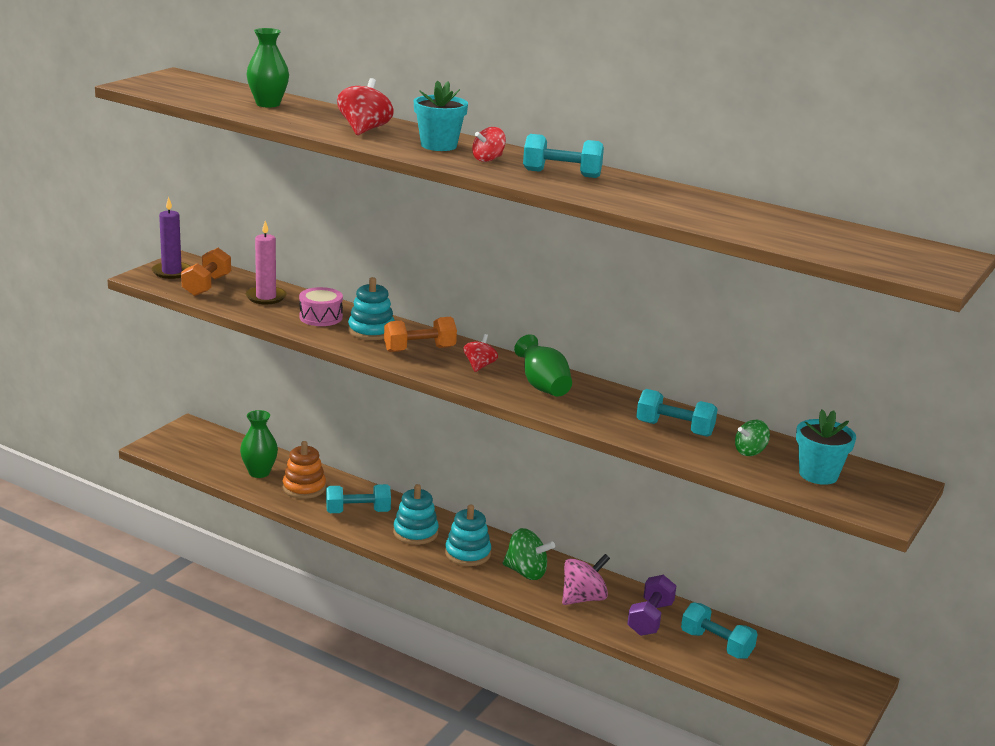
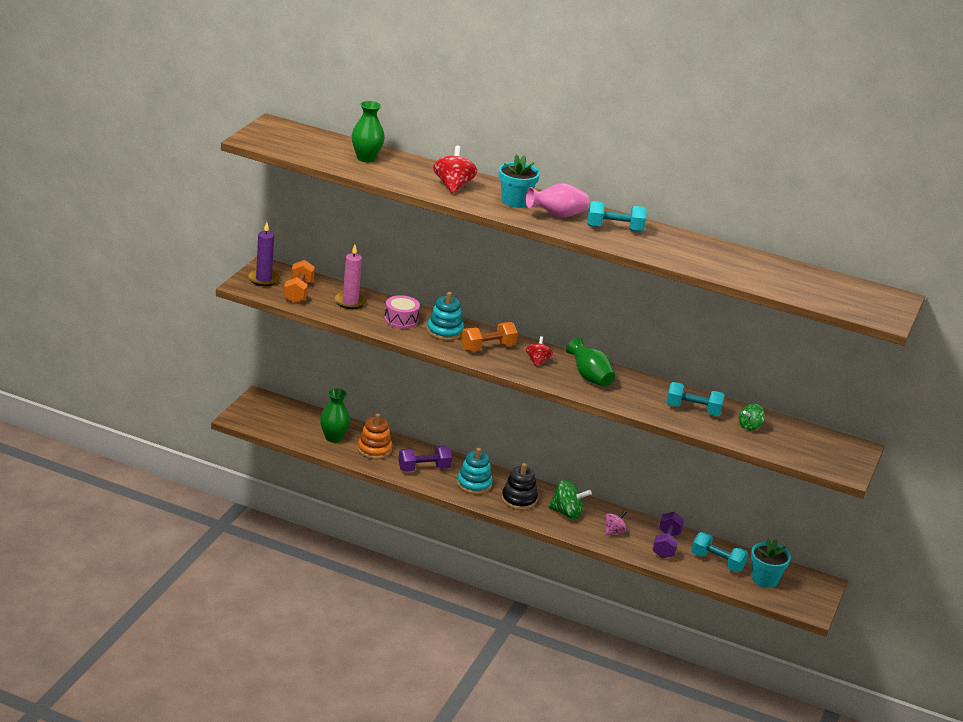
camera: 10 degrees left, 5 degrees up
(358, 512) = (424, 468): turquoise dumbbell -> purple dumbbell
(467, 553) = (519, 500): turquoise stacking toy -> black stacking toy
(488, 159) = (557, 215): red spinning top -> pink vase
(583, 598) = (614, 531): pink spinning top -> pink spinning top, size x0.64
(818, 474) = (799, 443): turquoise flower pot -> turquoise flower pot (765, 579)

